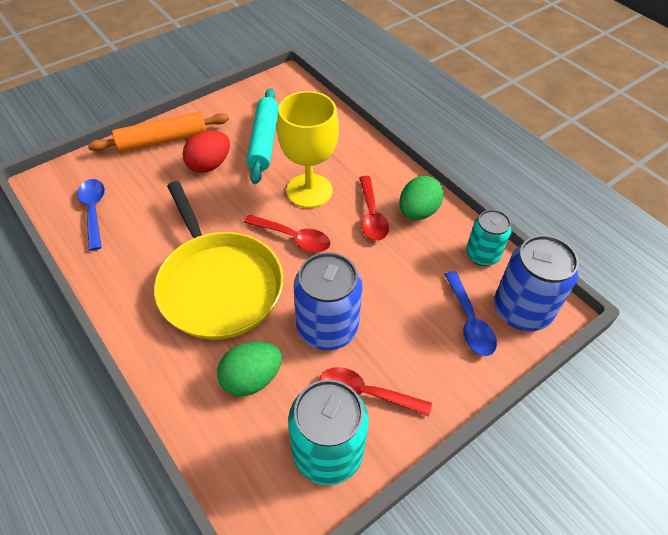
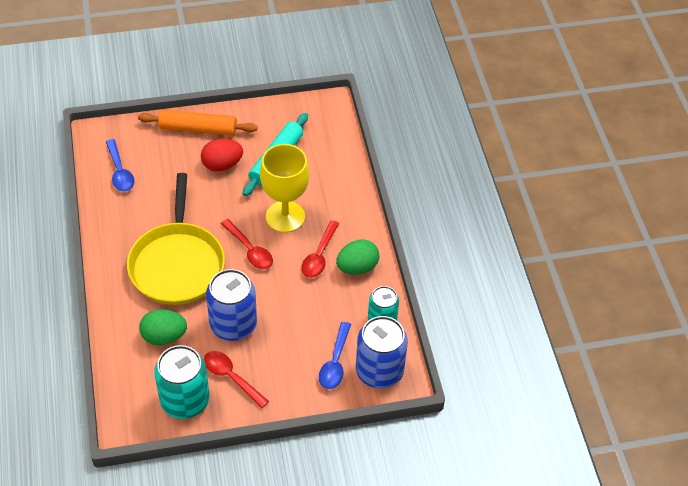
camera: 25 degrees right, 0 degrees up
(94, 211) = (120, 172): blue spoon -> blue spoon turned 150 degrees clockwise

